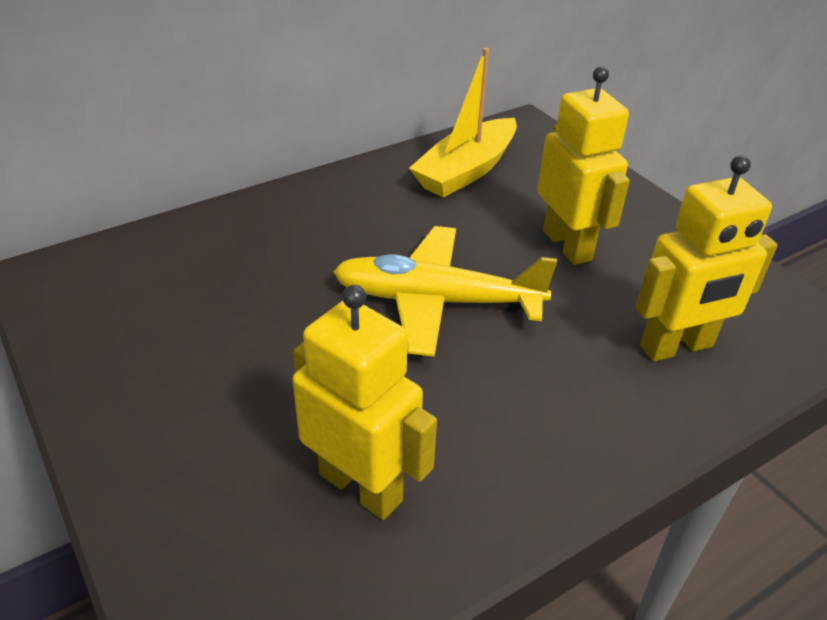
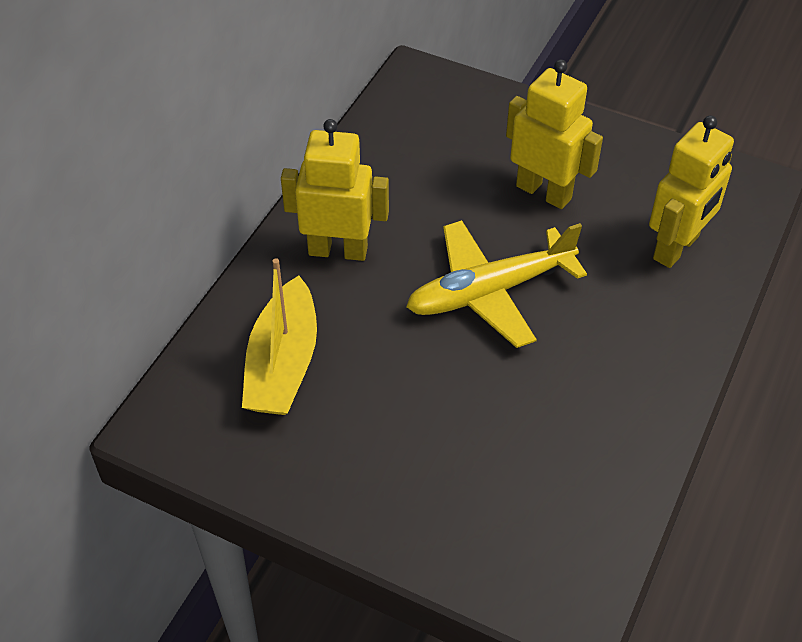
camera: 30 degrees left, 10 degrees up
(361, 487) = (558, 459): yellow robot -> yellow robot (338, 250)
(466, 171) = (409, 151): yellow boat -> yellow boat (283, 364)

